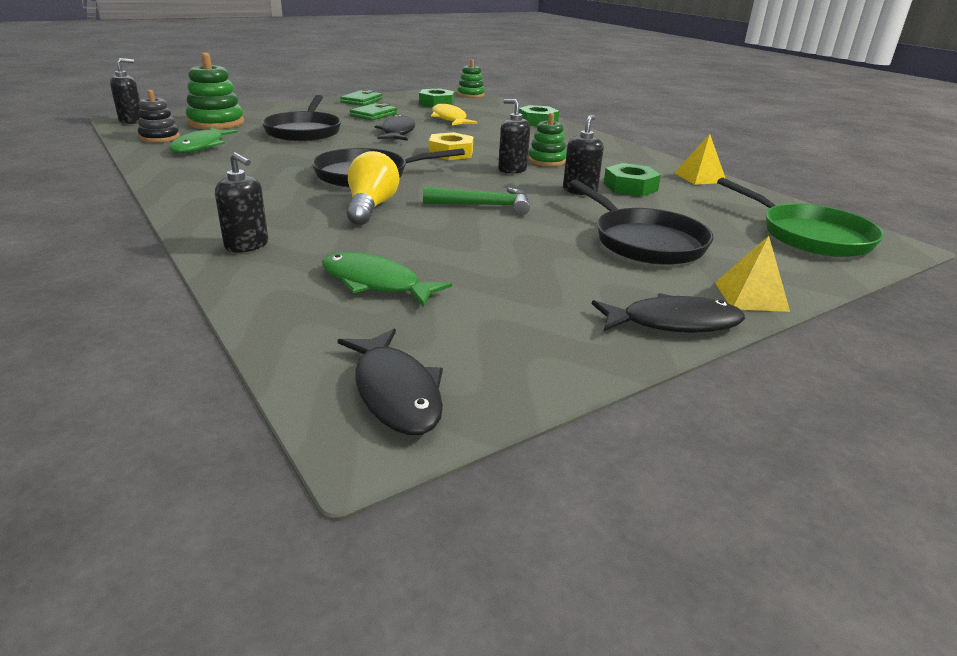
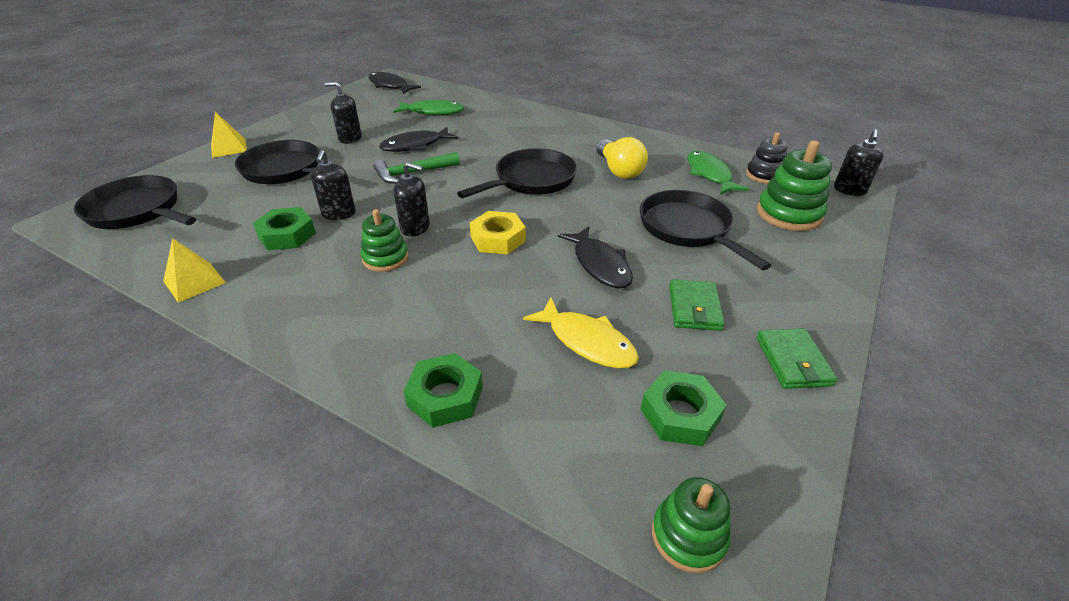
camera: 155 degrees right, 10 degrees up
(247, 245) = (517, 113): black soap dispenser -> black soap dispenser (350, 138)
(371, 207) = (488, 151): yellow light bulb -> yellow light bulb (619, 170)
(673, 323) = (280, 126): black fish -> black fish (415, 145)
(809, 235) = (137, 211): green pan -> black pan

